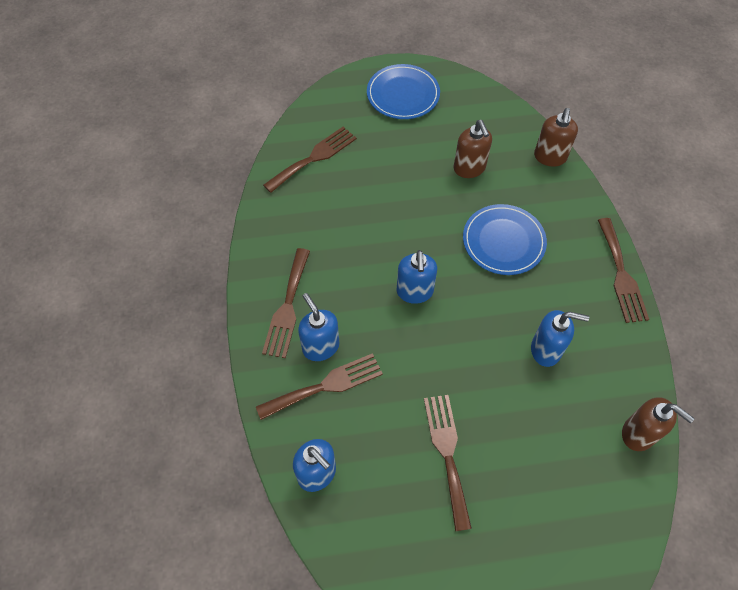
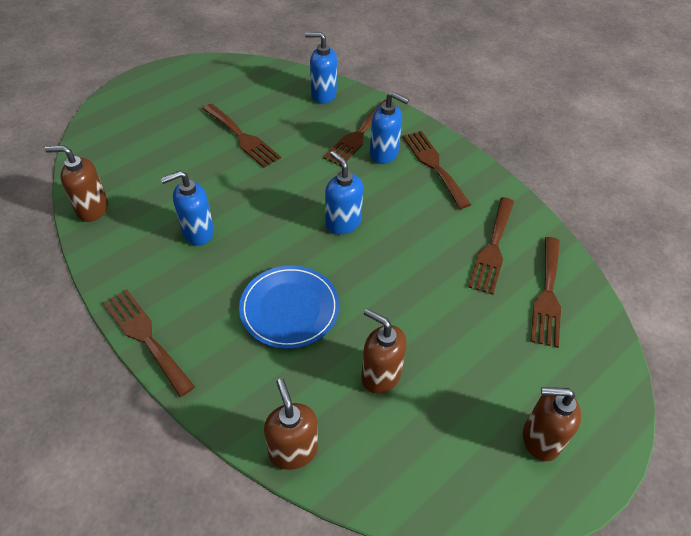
camera: 145 degrees right, 10 degrees down
(316, 207) = (492, 248): none -> brown fork
(403, 94) = (540, 439): blue plate -> brown soap dispenser

